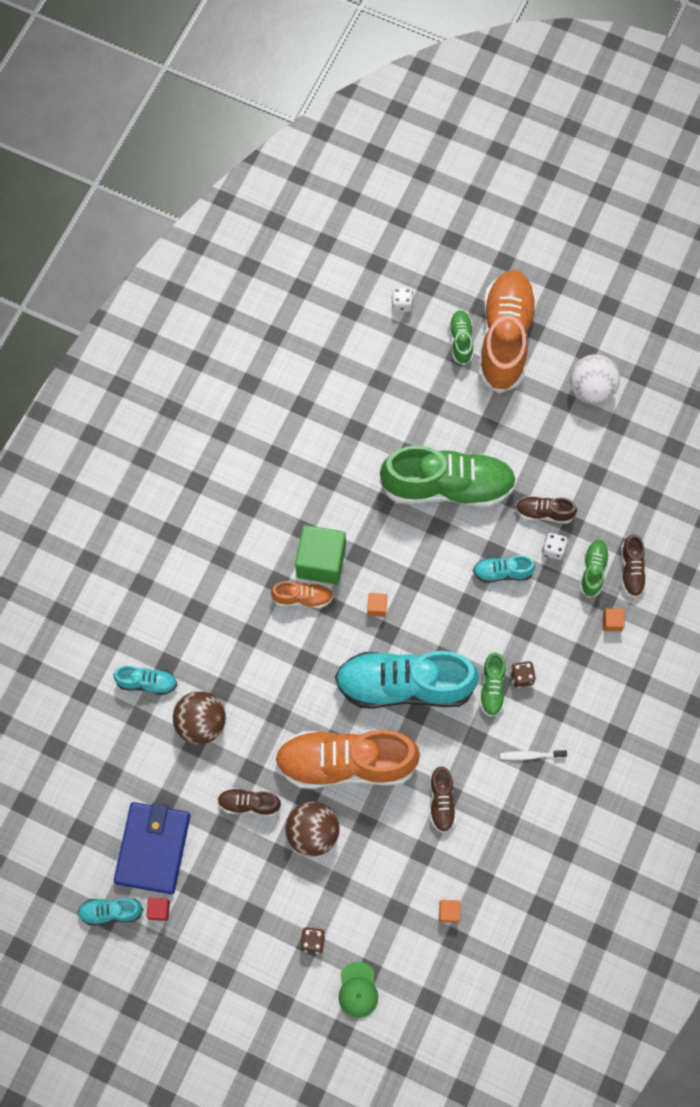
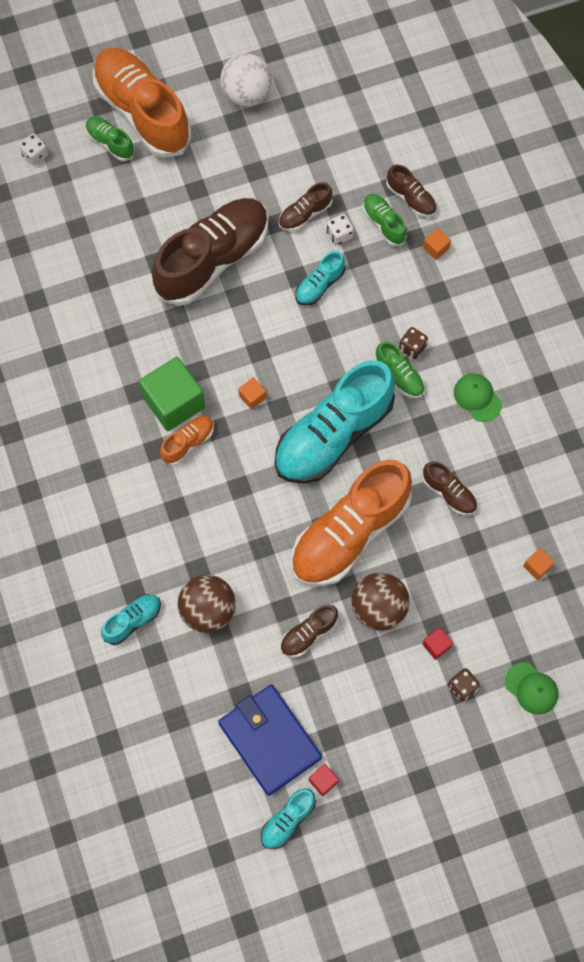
camera: 45 degrees left, 0 degrees up
(324, 896) = (436, 645): none -> red cube
(447, 486) = (213, 259): green shoe -> brown shoe
(530, 755) = (477, 398): white toothbrush -> green cap

